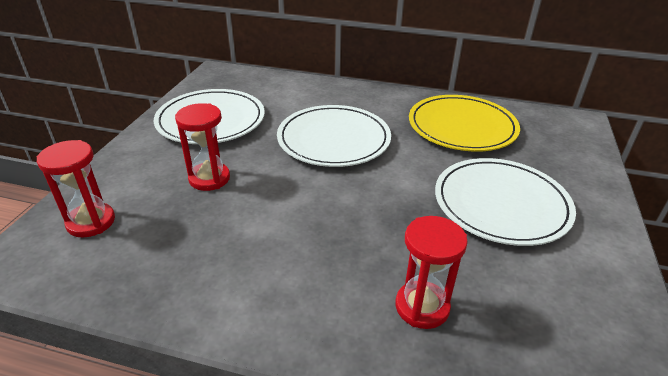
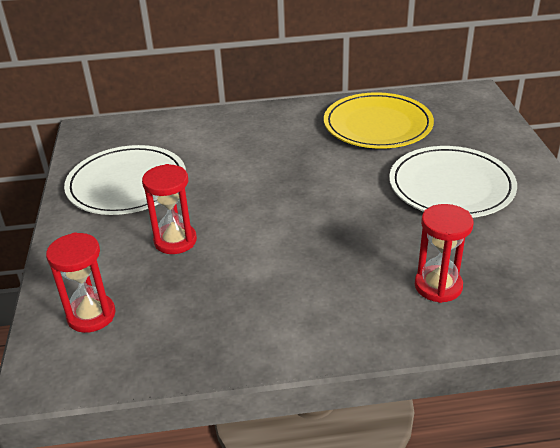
camera: 20 degrees left, 0 degrees up
(334, 139) = (267, 169): white plate -> none

